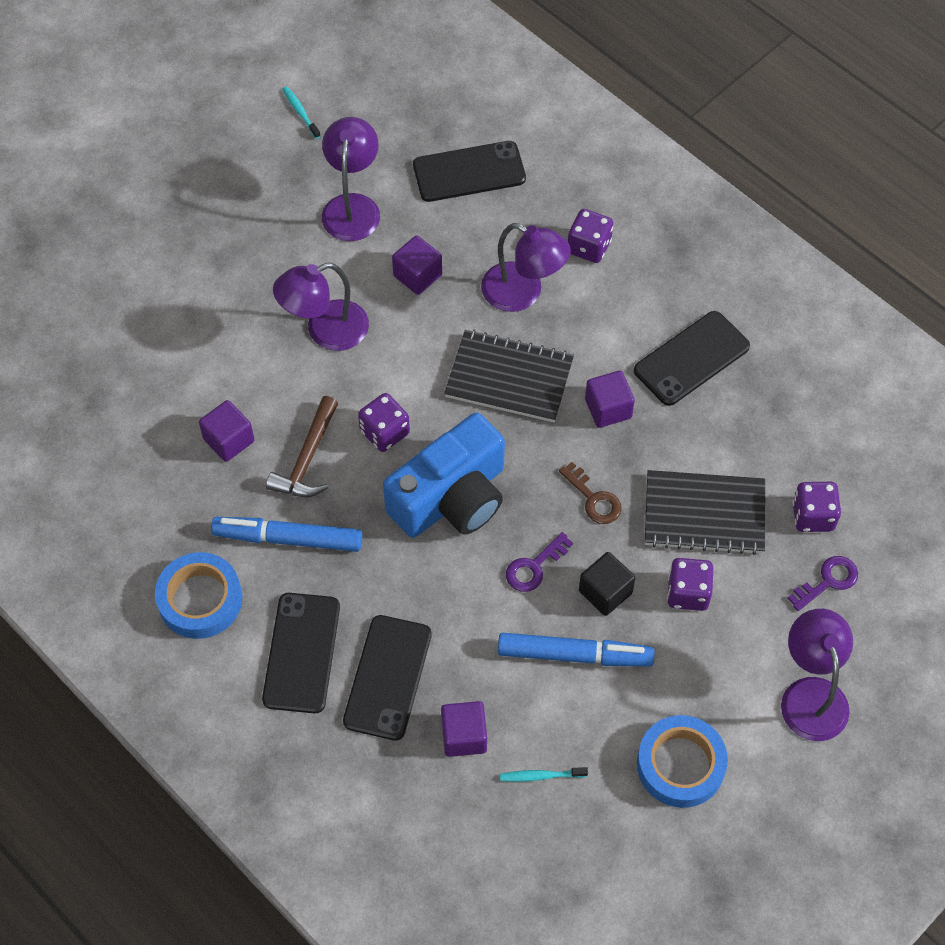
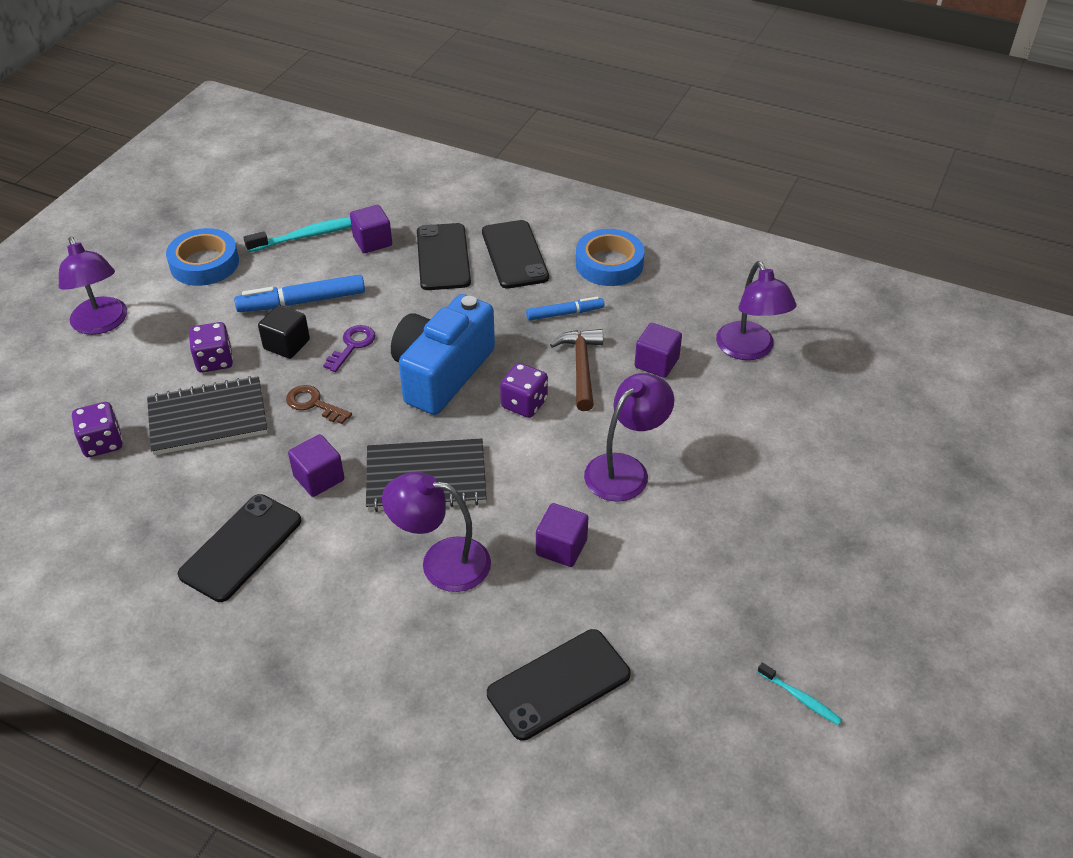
camera: 160 degrees right, 15 degrees down
(288, 538) = (565, 313): blue marker -> blue marker, size x0.61
(352, 206) = (670, 600): purple lamp -> purple lamp (749, 350)
(541, 776) = (308, 235): turquoise toothbrush -> turquoise toothbrush, size x1.81
(589, 247) = (384, 635): purple dice -> none
(827, 581) = (88, 399): purple key -> none

